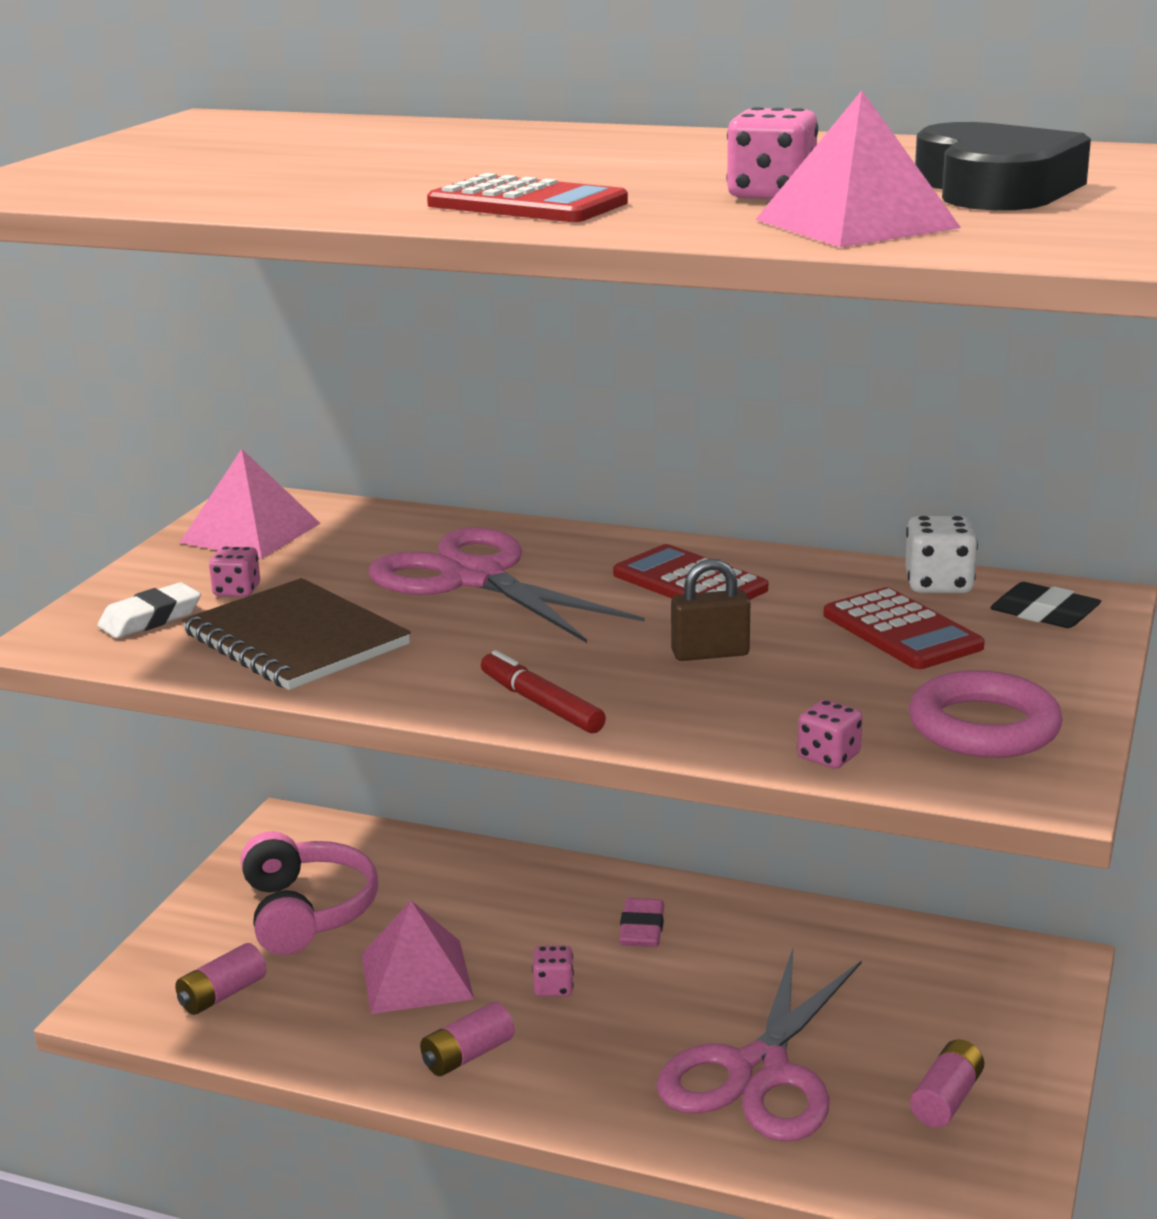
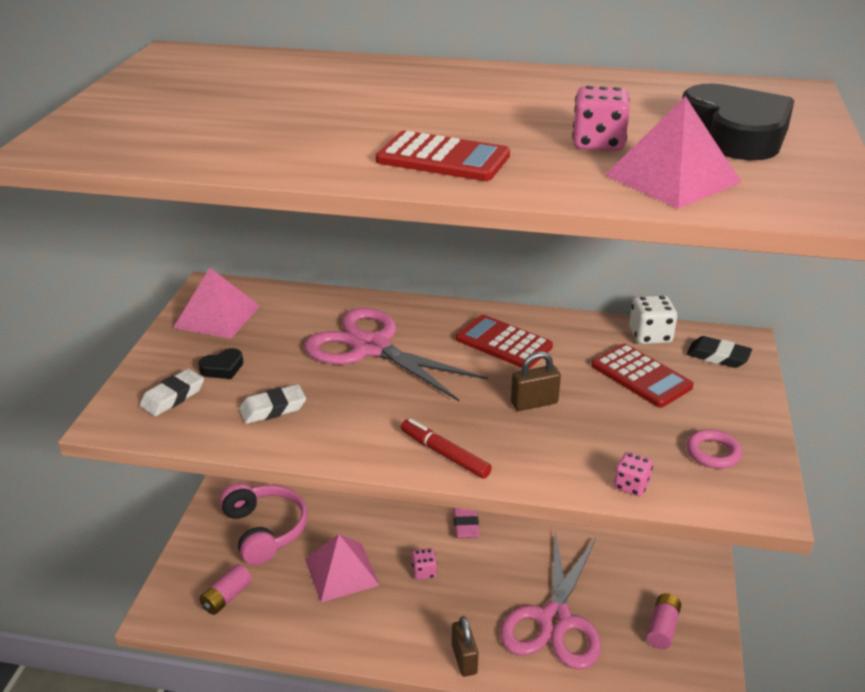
camera: 10 degrees left, 10 degrees up
(237, 591) = (222, 368): pink dice -> black heart
(295, 639) = (273, 408): brown notebook -> white eraser
(467, 1055) = (385, 627): pink battery -> none
(588, 1111) = (464, 659): none -> brown padlock
(983, 726) = (713, 453): pink ring -> pink ring, size x0.60

